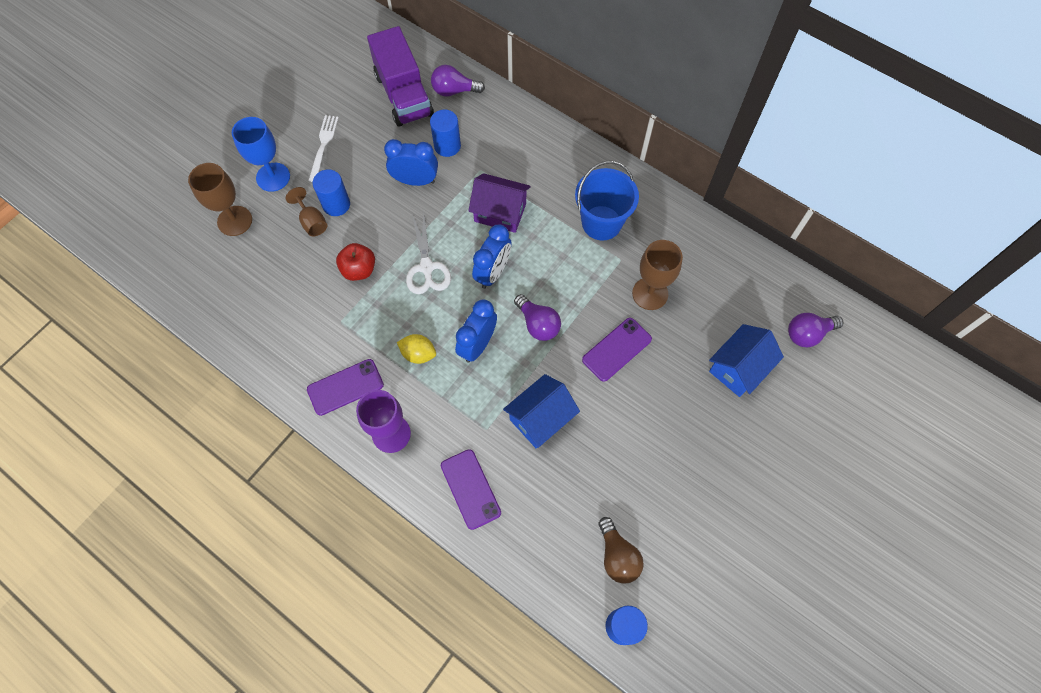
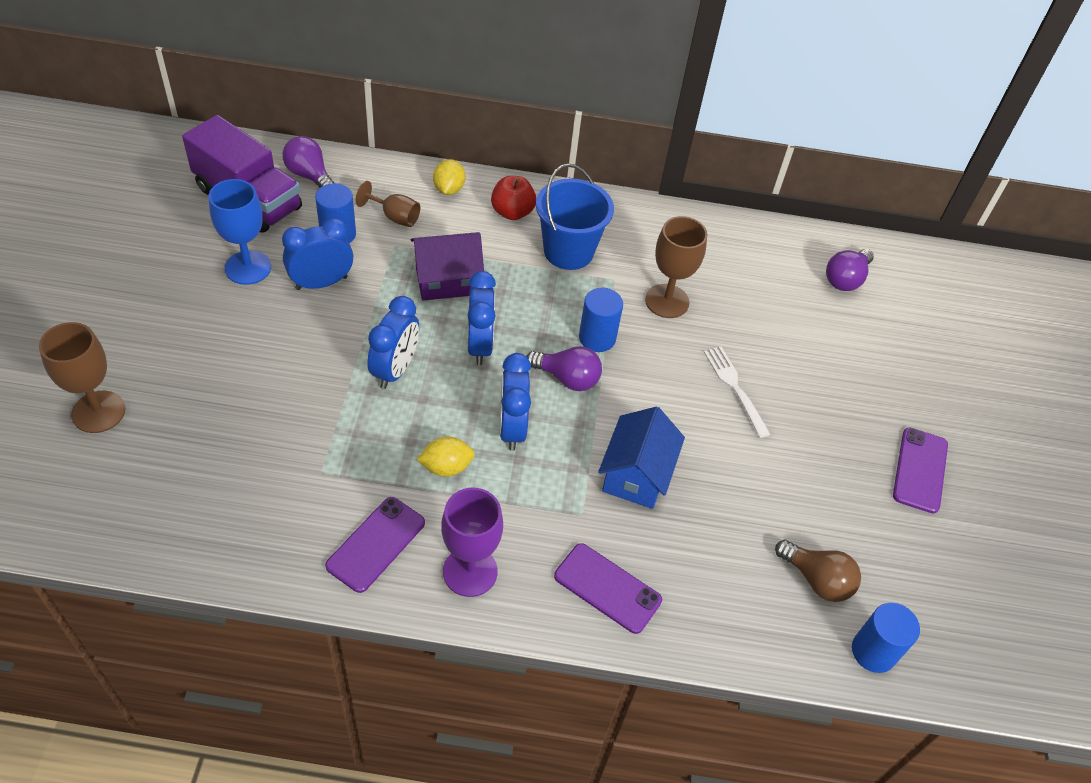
camera: 35 degrees left, 15 degrees down
(273, 177) = (124, 342): blue goblet -> blue goblet (248, 268)
(312, 222) = (211, 374): brown goblet -> brown goblet (395, 217)
(323, 145) = (174, 285): white fork -> white fork (735, 388)
(336, 204) = (233, 343): blue cylinder -> blue cylinder (597, 338)
(359, 270) = (309, 404): red apple -> red apple (512, 212)
(426, 267) = (395, 370): white scissors -> blue clock
(454, 91) = (310, 176): purple light bulb -> purple light bulb turned 75 degrees clockwise
(545, 137) = (449, 189): none -> yellow lemon
(617, 349) = (670, 369): purple phone -> purple phone (920, 470)
(738, 368) = (804, 337): blue house -> none

